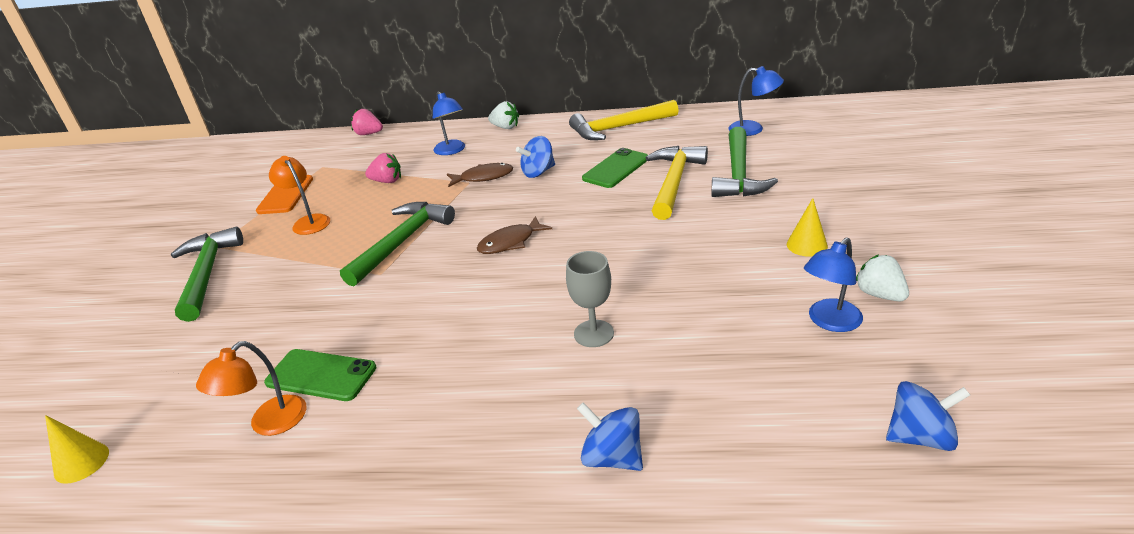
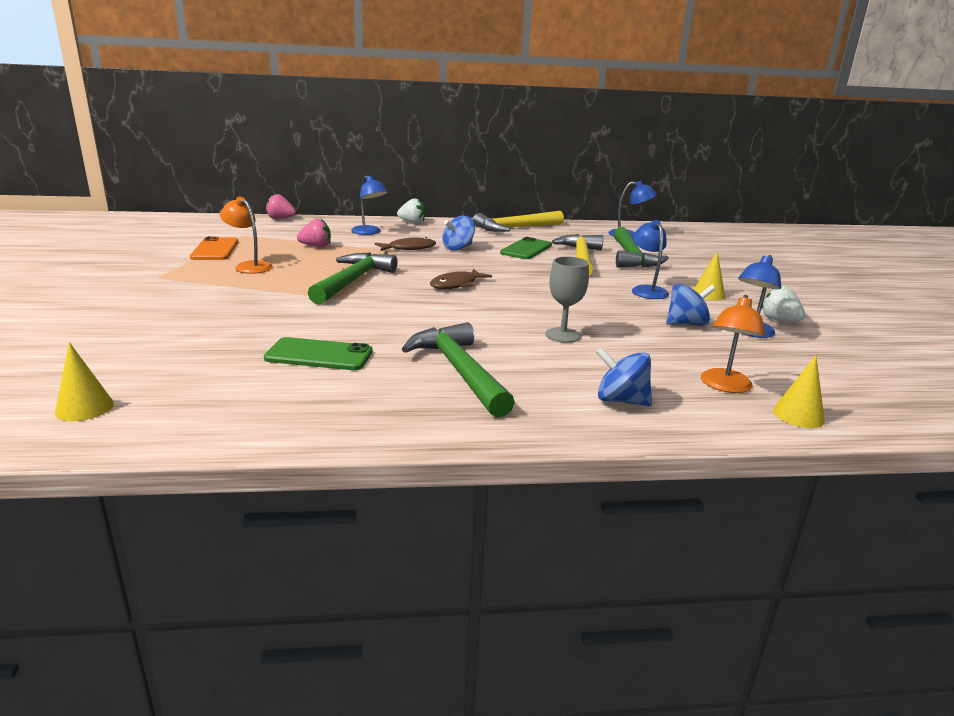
camera: 15 degrees left, 10 degrees down
(207, 274) = (158, 293): green hammer -> green hammer (459, 371)
(269, 424) = (282, 383): orange lamp -> orange lamp (725, 386)
(730, 241) = (646, 290): none -> blue lamp
(822, 489) = (798, 415): none -> yellow cone
(920, 436) = (853, 389): blue spinning top -> blue spinning top (686, 324)

